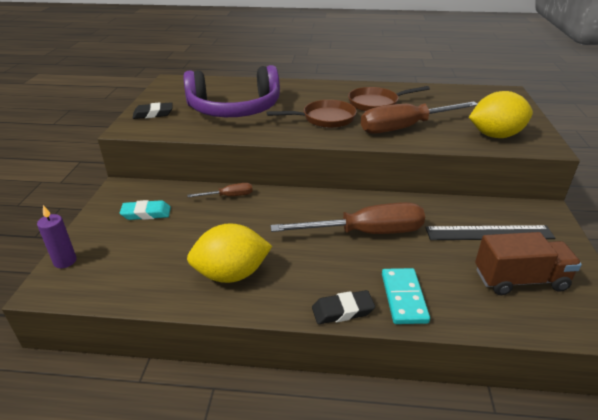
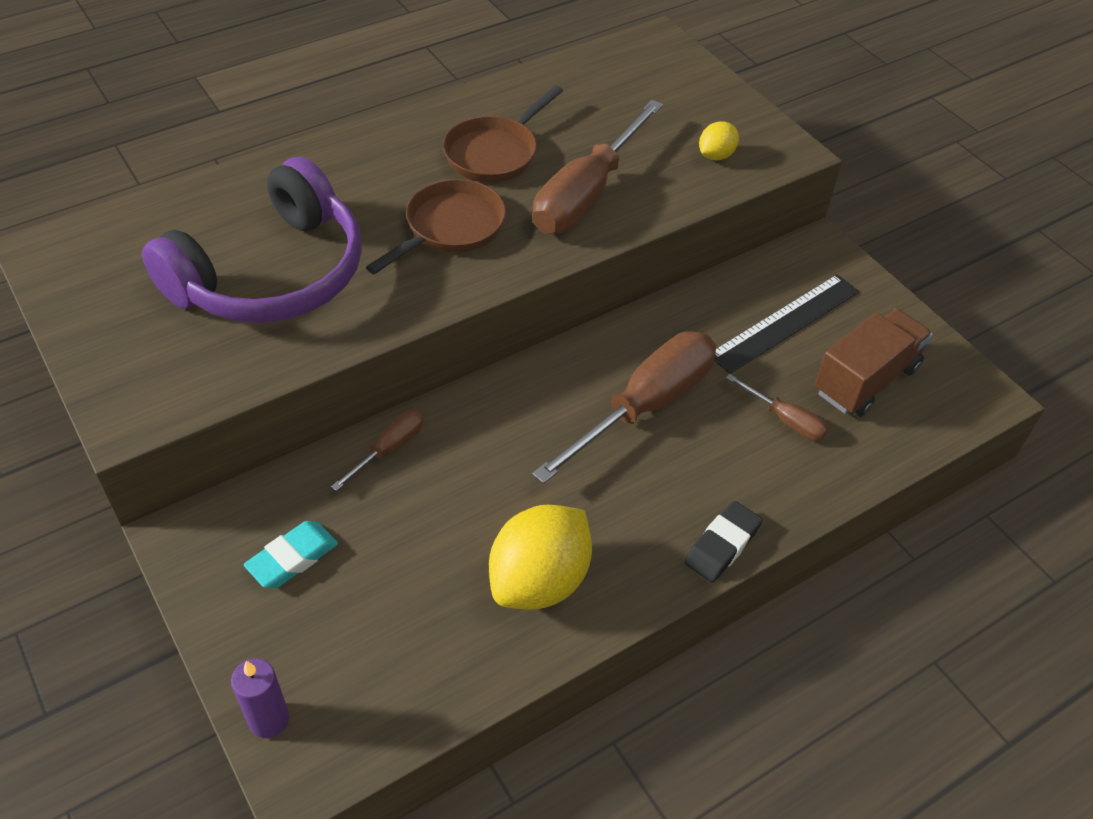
camera: 40 degrees left, 15 degrees up
(153, 114) = (130, 360): black eraser -> none
(403, 297) = (770, 483): turquoise domino -> none
(444, 274) = (785, 420): none -> brown screwdriver
(495, 135) = (716, 155): yellow lemon -> yellow lemon, size x0.49

